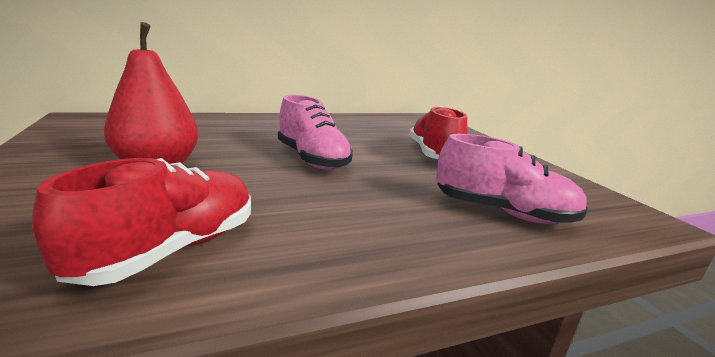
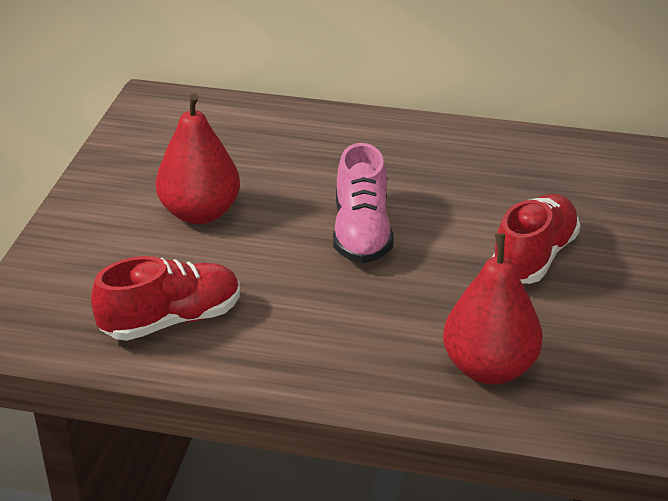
camera: 35 degrees right, 15 degrees up
(503, 212) = (489, 368): pink shoe -> red pear

